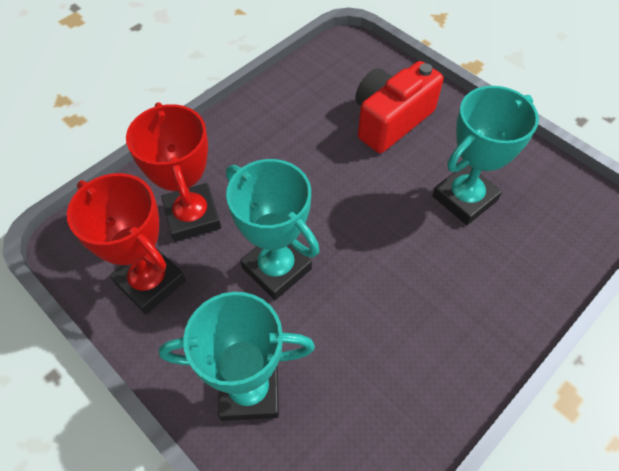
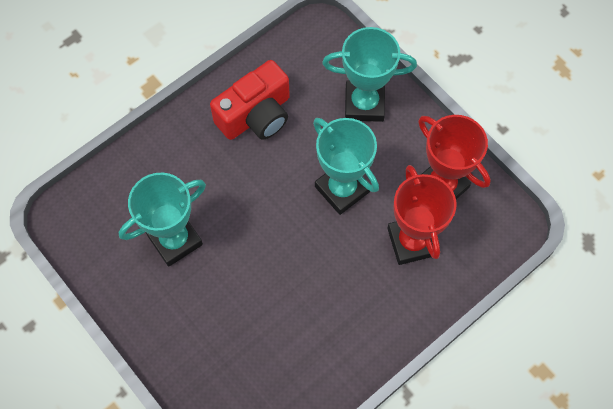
camera: 175 degrees left, 10 degrees up
(390, 120) = (221, 334): red camera -> red camera (256, 115)

